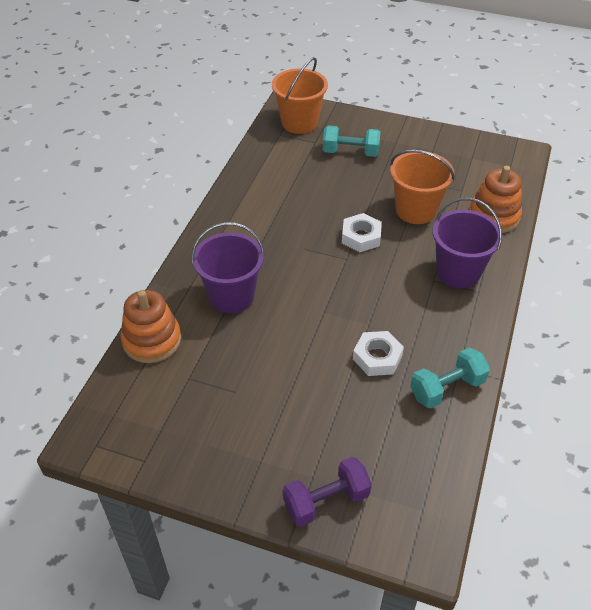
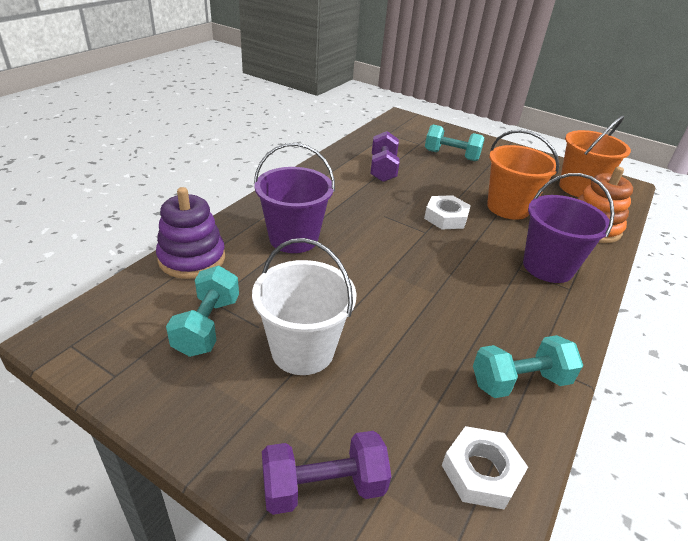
camera: 10 degrees right, 10 degrees down
(152, 340) = (192, 258): orange stacking toy -> purple stacking toy
(194, 401) = (207, 326): none -> turquoise dumbbell
(277, 404) = (302, 350): none -> white bucket
(288, 188) = (383, 169): none -> purple dumbbell
(299, 122) = (409, 129): orange bucket -> orange bucket (579, 188)
(377, 357) = (438, 328): white nut -> white nut (481, 472)

